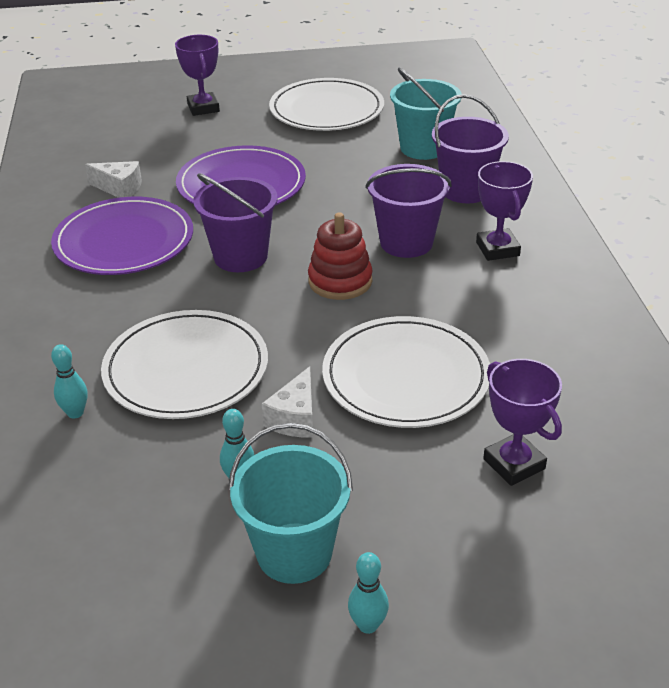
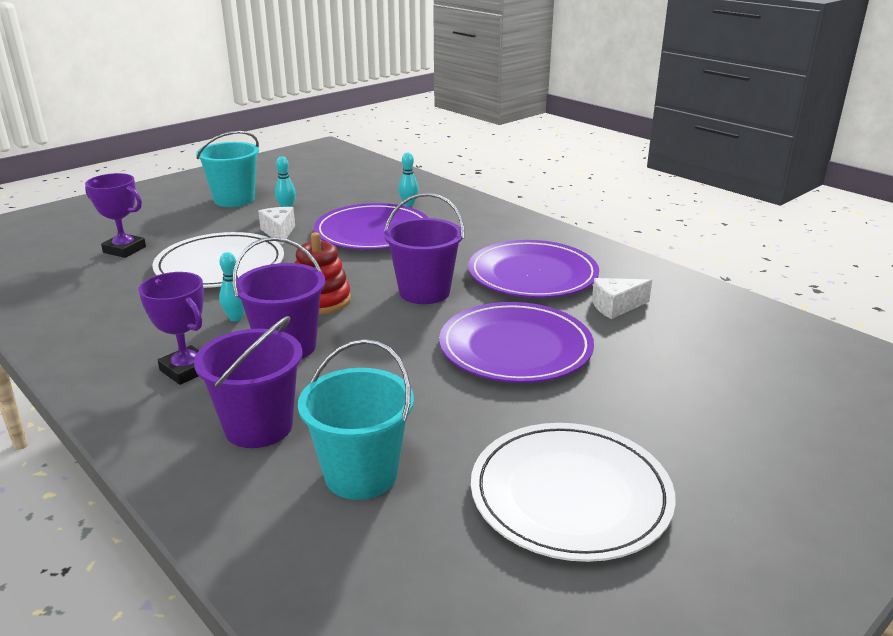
camera: 145 degrees right, 10 degrees down
(186, 369) = (373, 232): white plate -> purple plate
(203, 108) = (724, 427): purple trophy -> none
(368, 625) = (182, 194): turquoise bowling pin -> turquoise bowling pin (236, 318)

